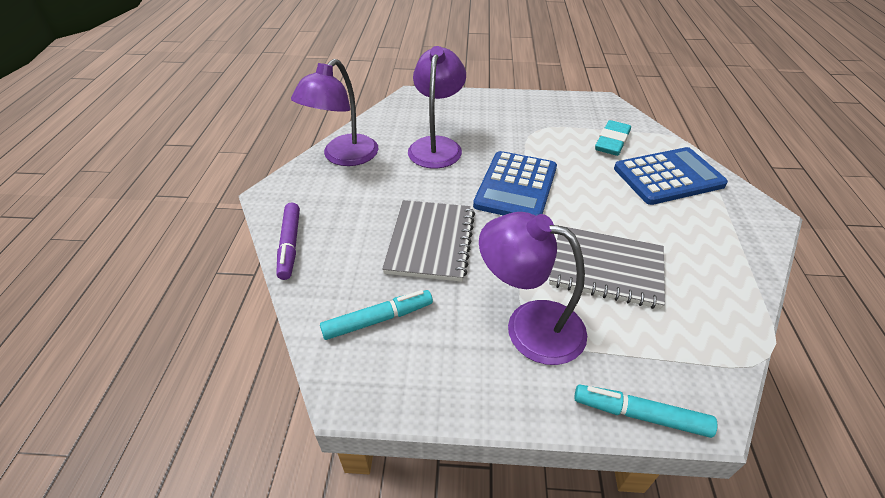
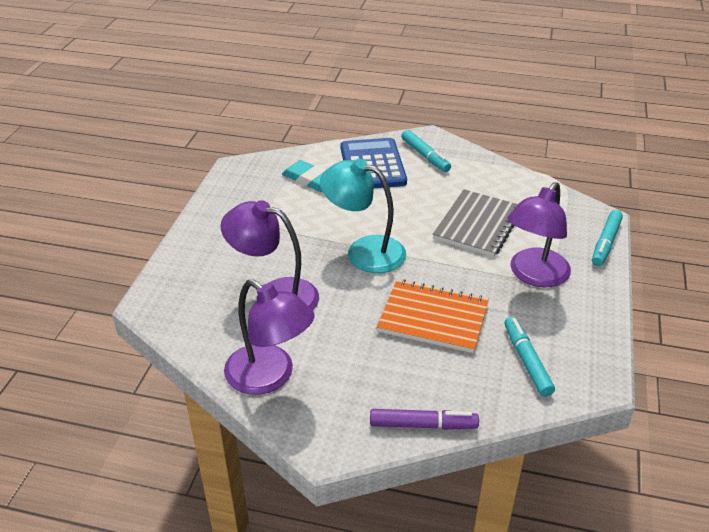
camera: 80 degrees left, 5 degrees down
(431, 241) = (433, 318): grey notebook -> orange notebook
(516, 187) = (364, 251): blue calculator -> turquoise lamp
(720, 214) = (425, 156): none -> turquoise marker

